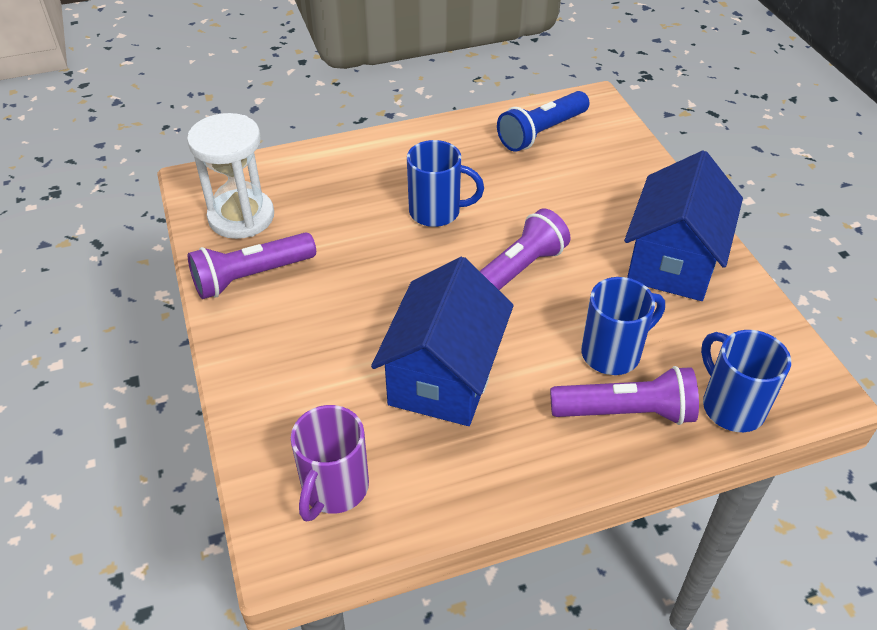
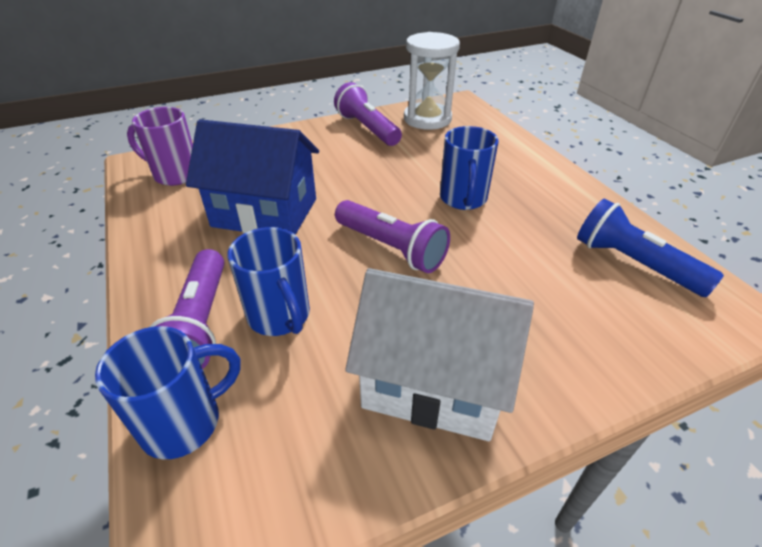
camera: 85 degrees right, 5 degrees down
(673, 260) = (434, 381): blue house -> white house

